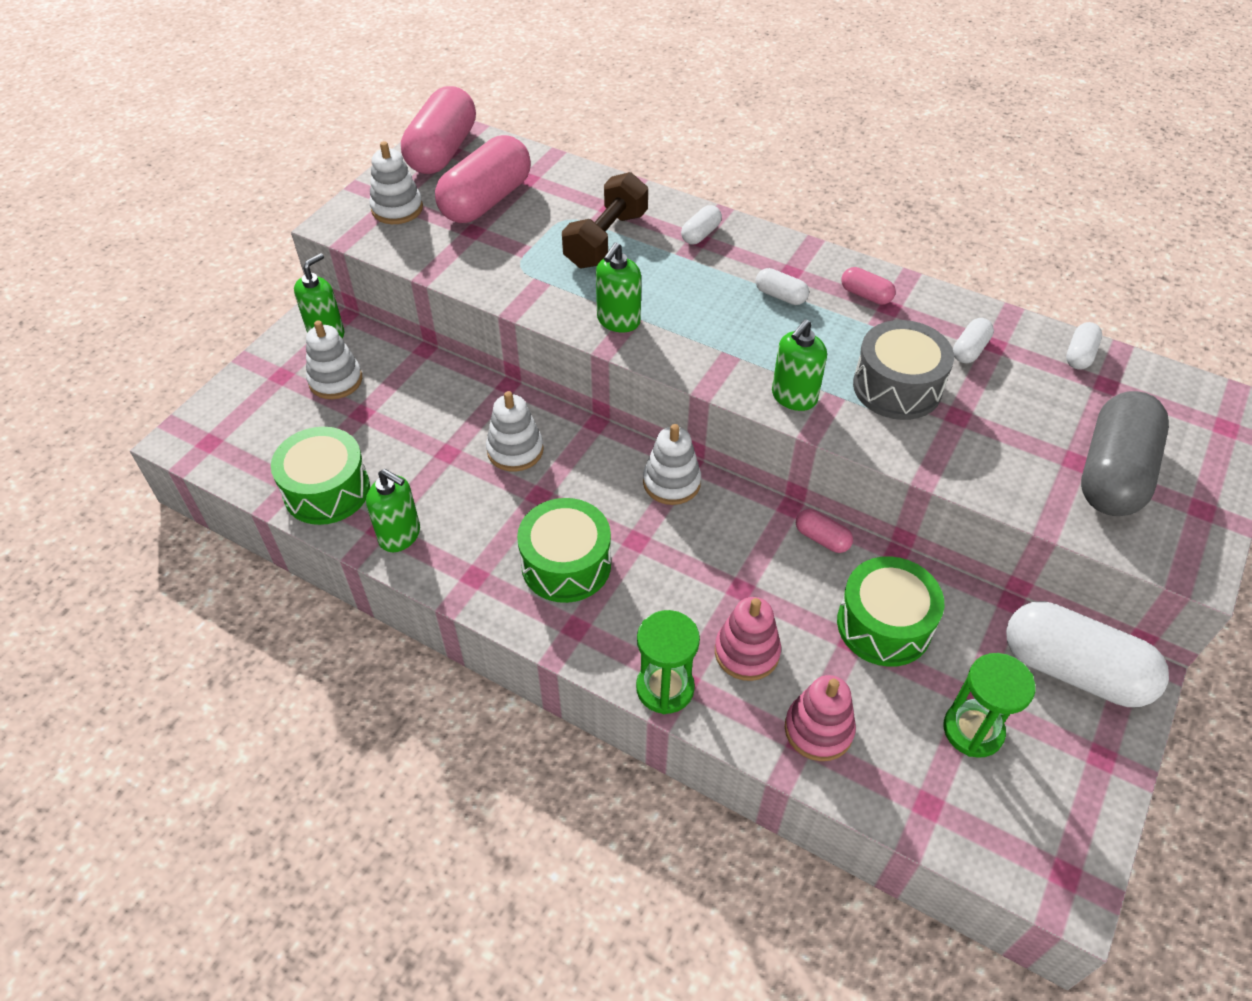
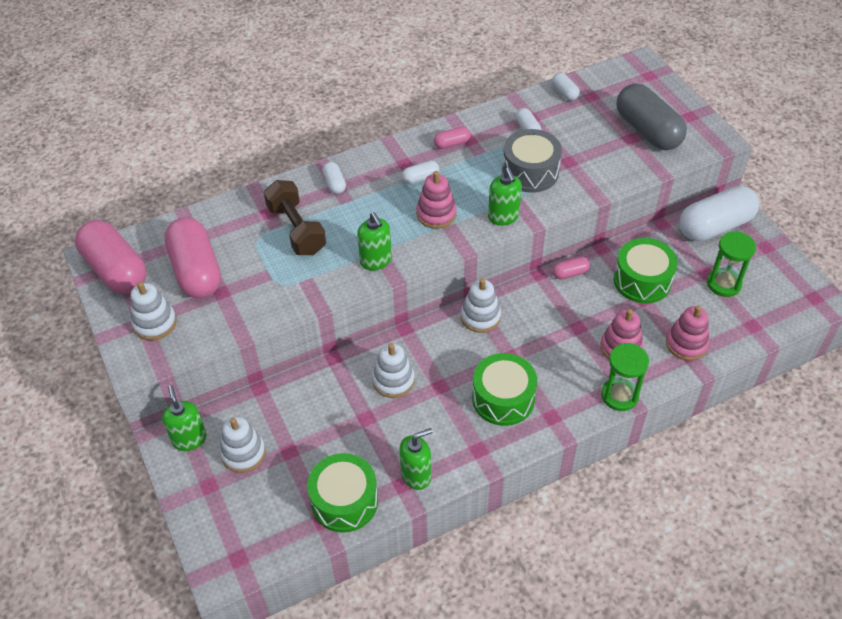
camera: 55 degrees left, 0 degrees up
(738, 336) = (436, 214): none -> pink stacking toy

